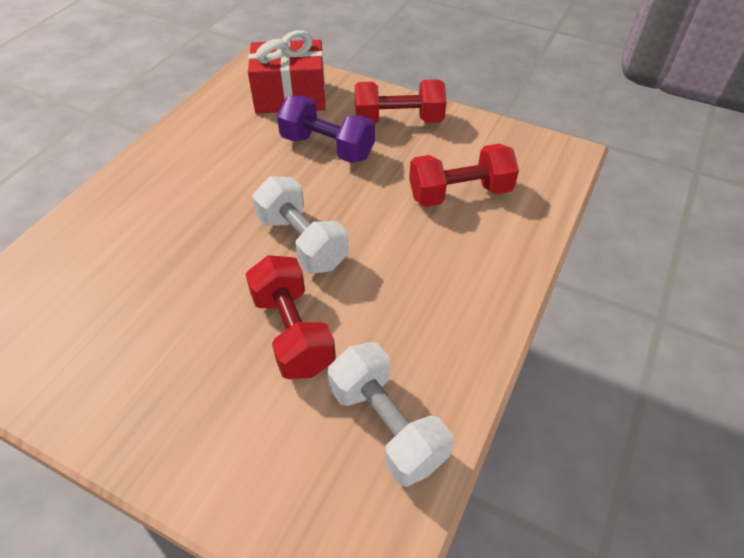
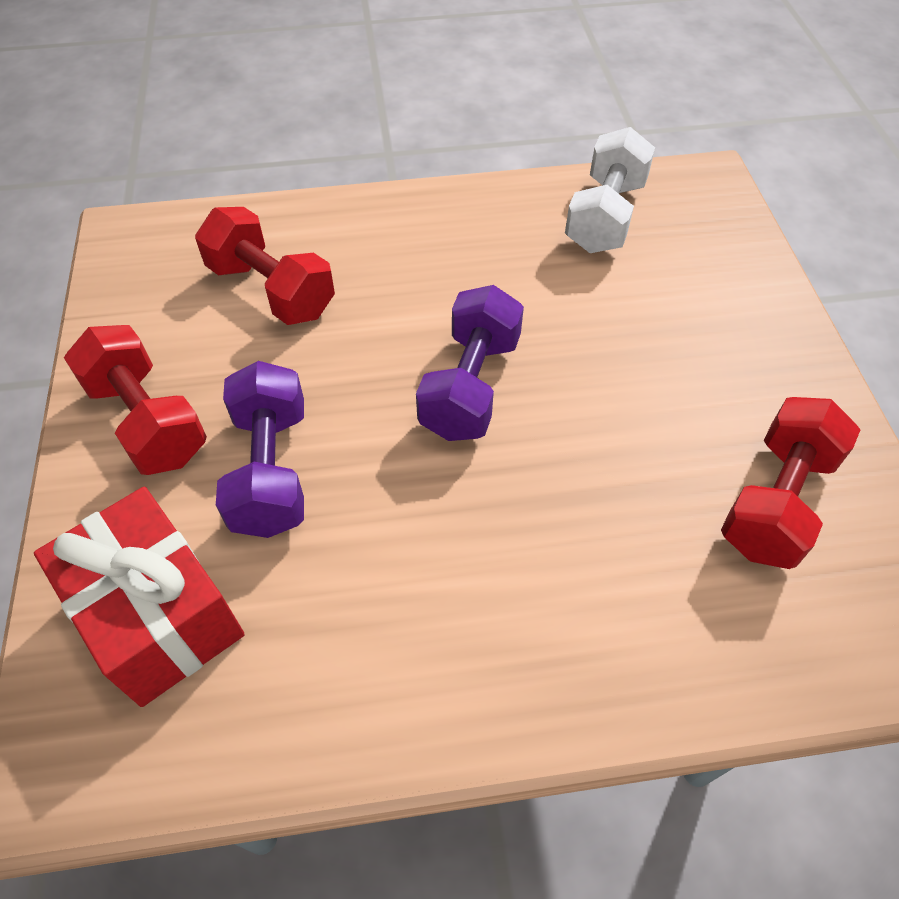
camera: 125 degrees left, 5 degrees up
(293, 332) = (588, 321): red dumbbell -> red dumbbell (775, 501)
(302, 242) = (470, 386): white dumbbell -> purple dumbbell

